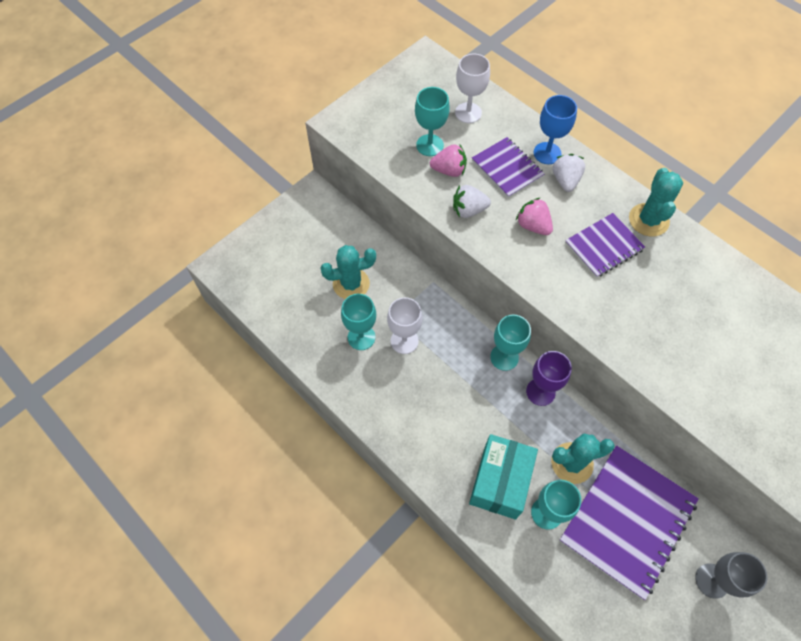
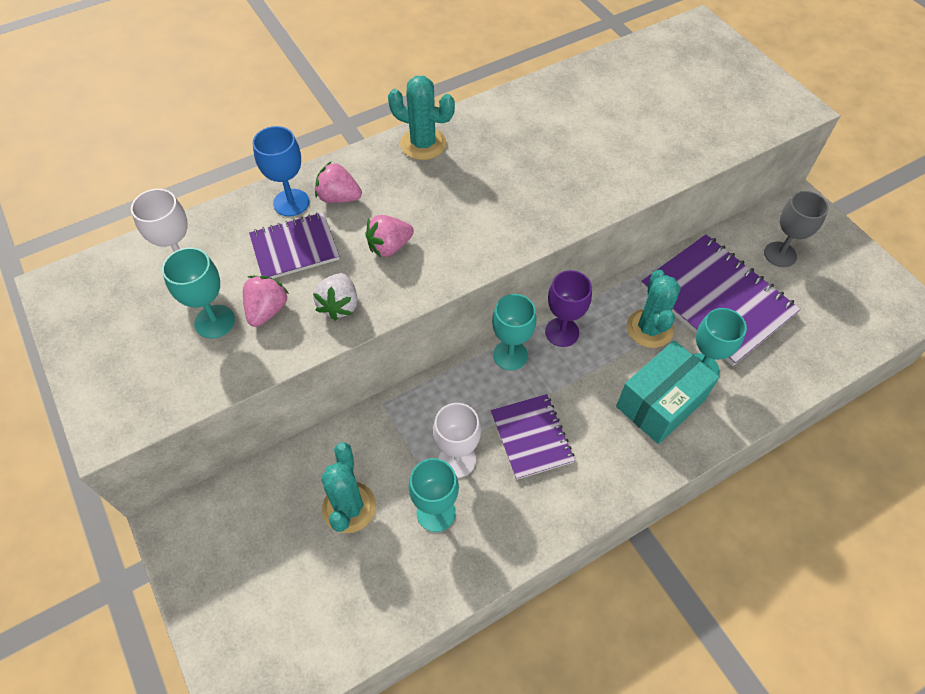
camera: 75 degrees left, 5 degrees down
(500, 482) = (660, 403): turquoise box -> turquoise box turned 75 degrees counterclockwise
(565, 180) = (339, 197): white strawberry -> pink strawberry
(604, 246) = (442, 191): purple notebook -> purple notebook (531, 437)

